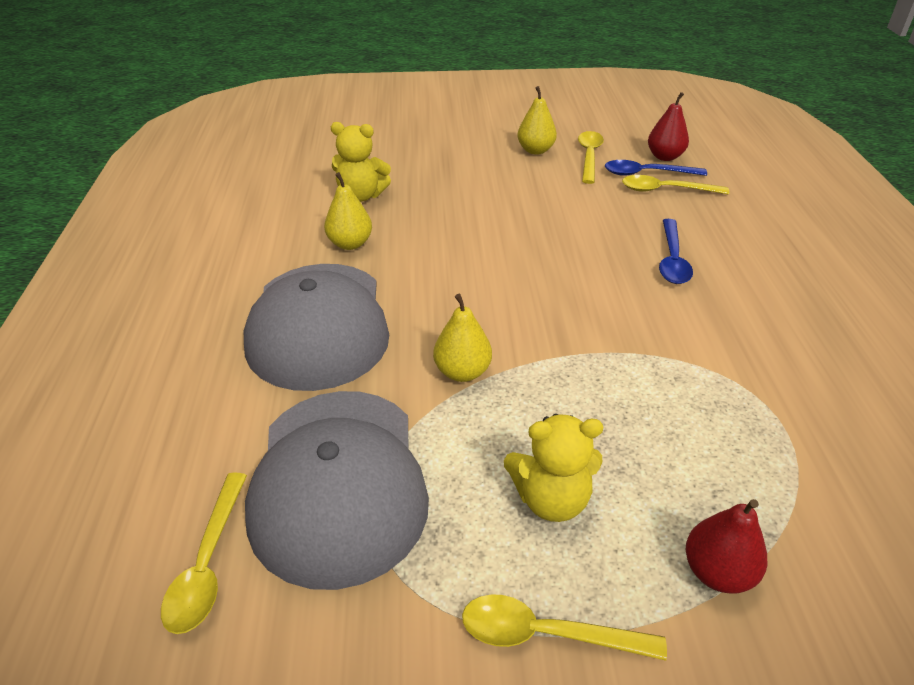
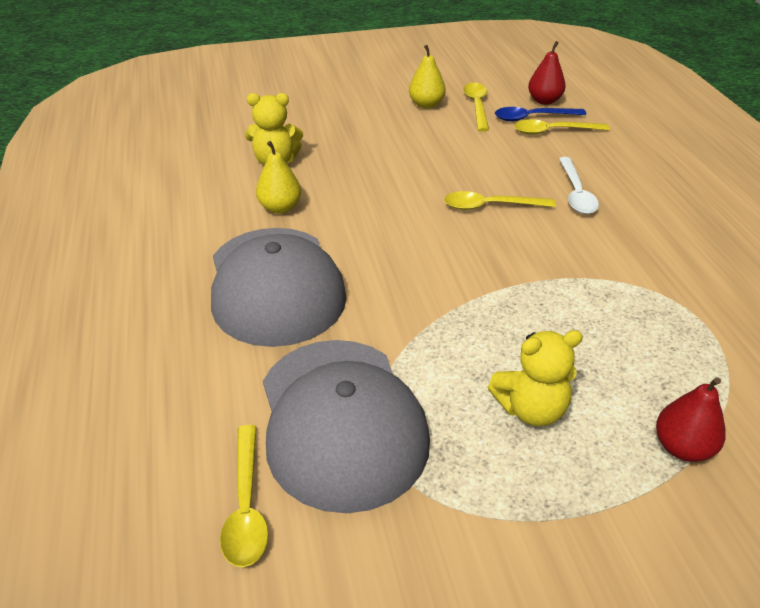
camera: 10 degrees left, 0 degrees up
(462, 372) = (421, 312): yellow pear -> none
(546, 634) = (559, 517): yellow spoon -> yellow spoon (490, 206)
(672, 260) = (576, 193): blue spoon -> white spoon

